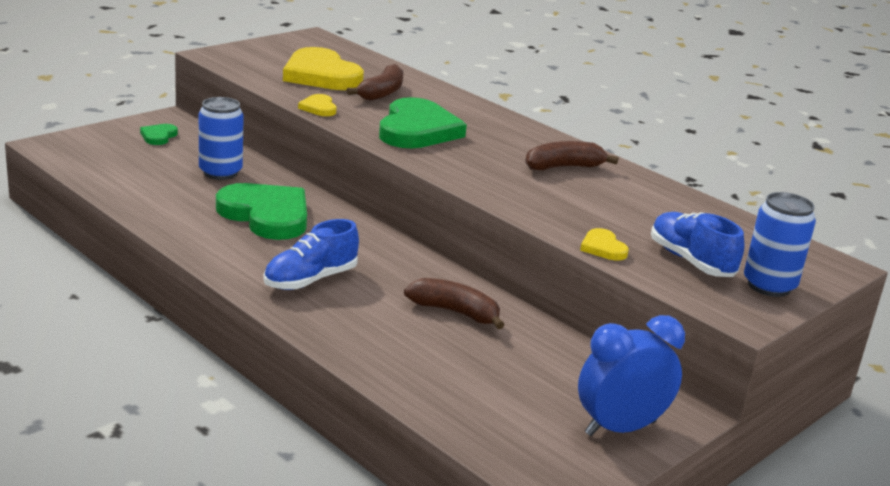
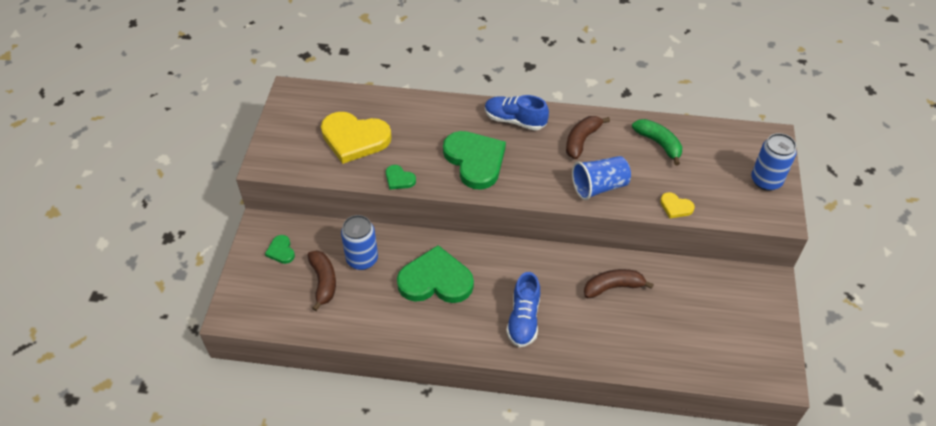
camera: 35 degrees left, 25 degrees up
(319, 108) = (399, 179): yellow heart -> green heart
(382, 93) = (410, 133): brown banana -> brown banana (323, 282)
(529, 198) = (599, 187): none -> blue cup
(620, 428) = (760, 315): blue clock -> none
(659, 206) = (658, 143): none -> green banana
(691, 261) = (719, 186): blue shoe -> blue shoe (515, 120)

